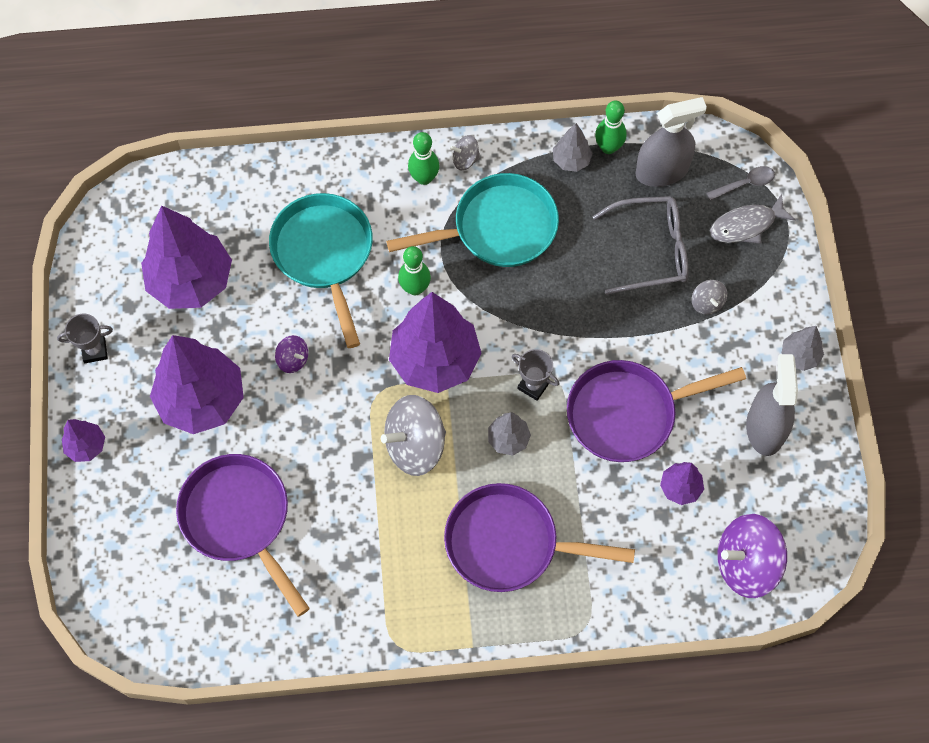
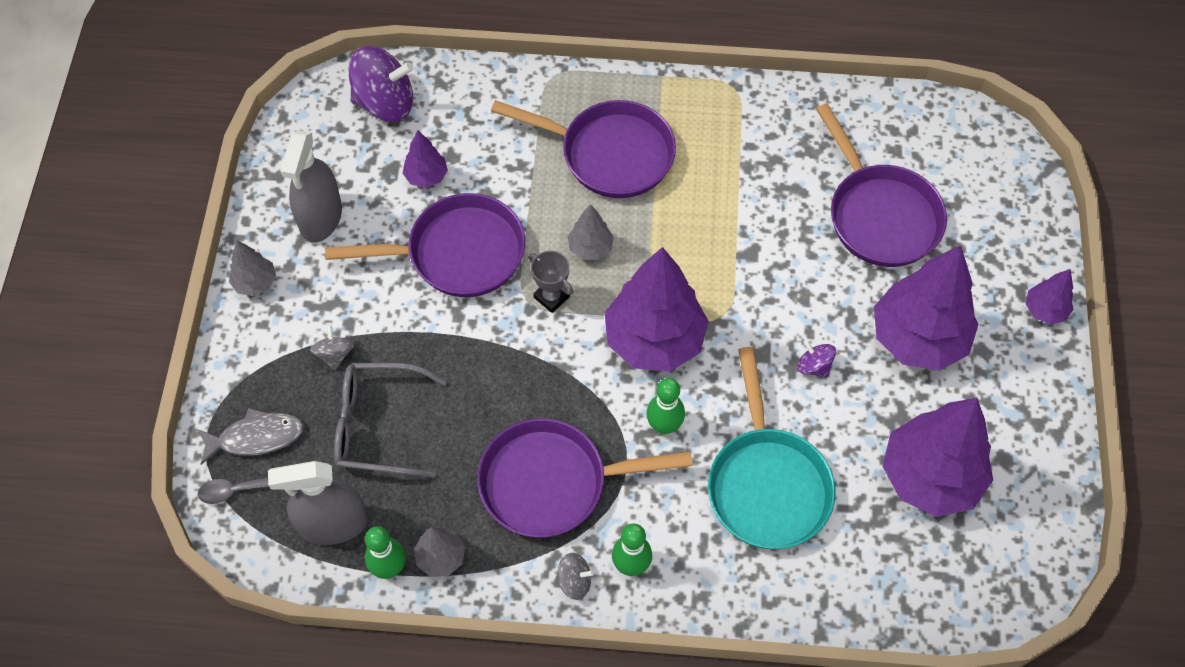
camera: 170 degrees left, 5 degrees down
(94, 351) = (1042, 412): grey trophy -> none
(415, 445) = (690, 257): grey spinning top -> none
(497, 228) = (552, 483): turquoise pan -> purple pan

